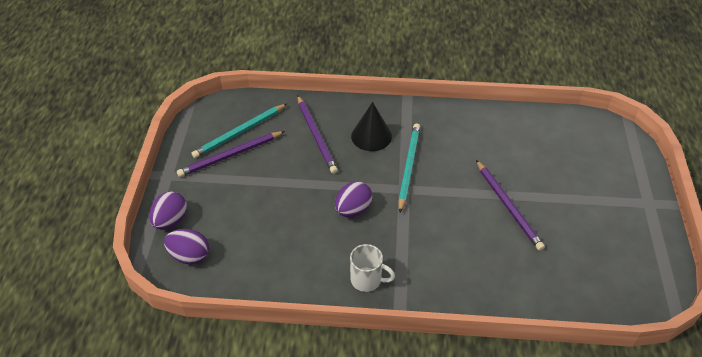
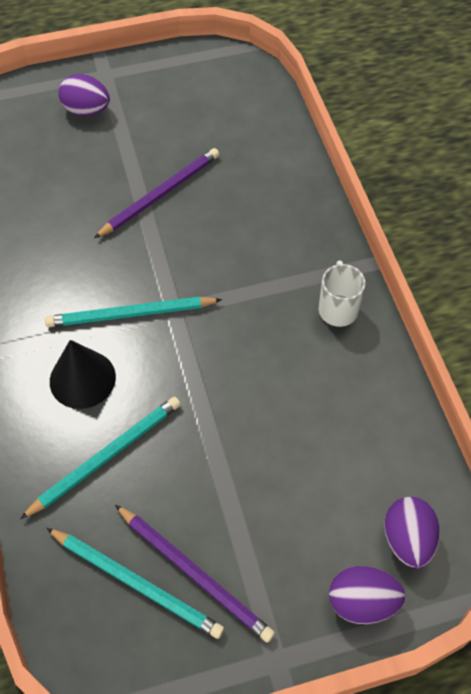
camera: 110 degrees left, 10 degrees up
(316, 136) = (106, 456): purple pencil -> turquoise pencil
(353, 209) = (234, 358): purple egg -> purple egg (86, 110)

